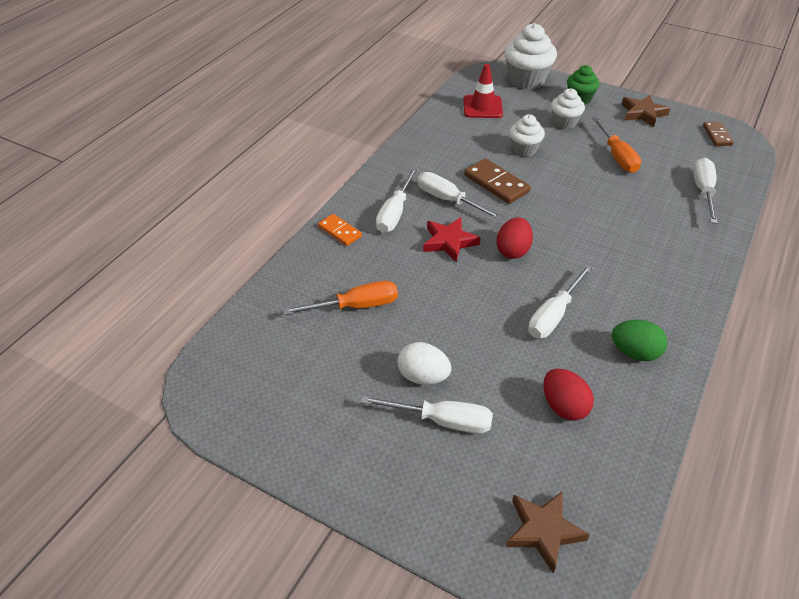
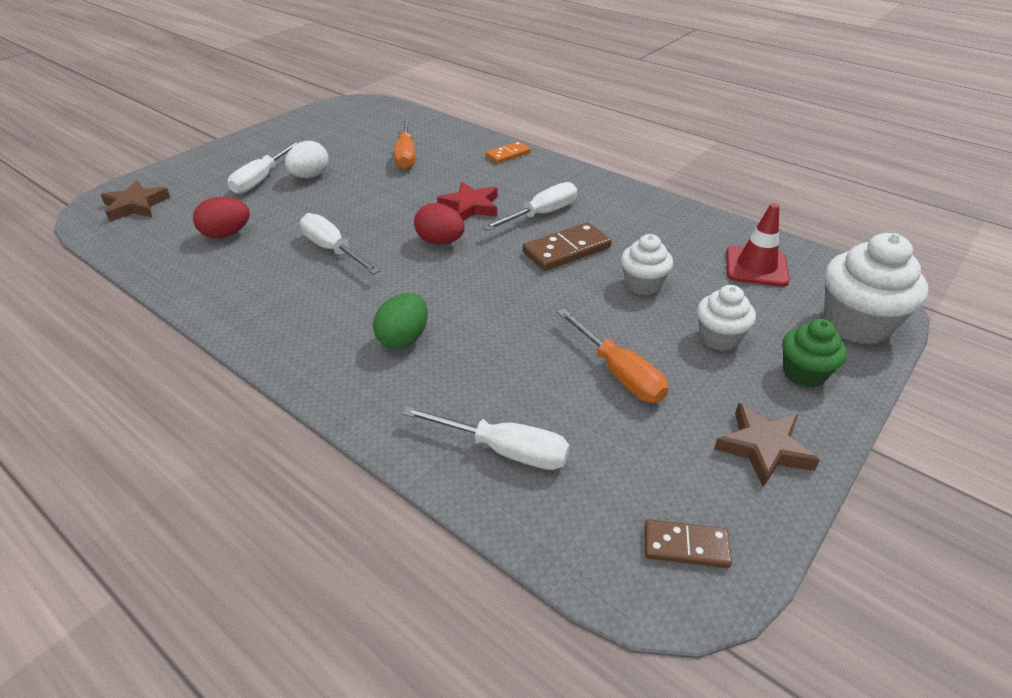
camera: 100 degrees right, 5 degrees down
(395, 213) = (527, 182): white screwdriver -> none
(617, 156) = (619, 373): orange screwdriver -> orange screwdriver turned 120 degrees counterclockwise
(634, 352) = (250, 289): green egg -> green egg (404, 339)

